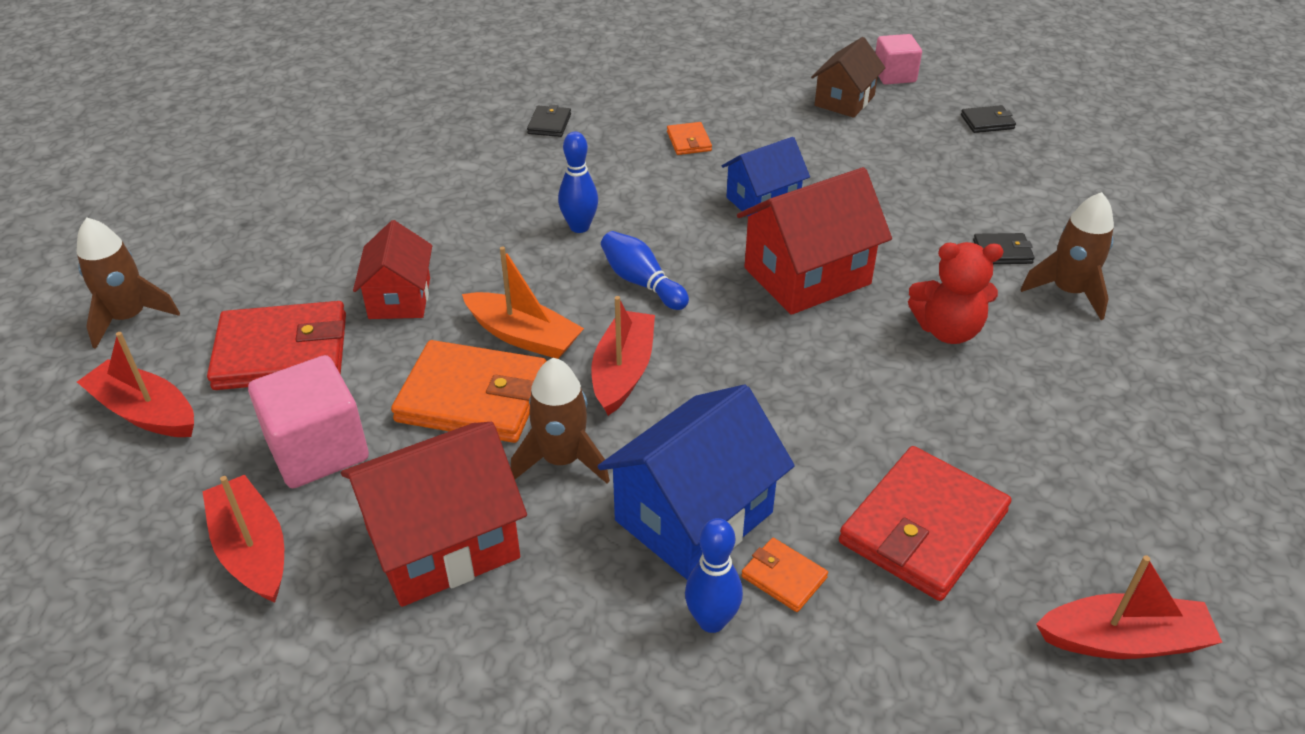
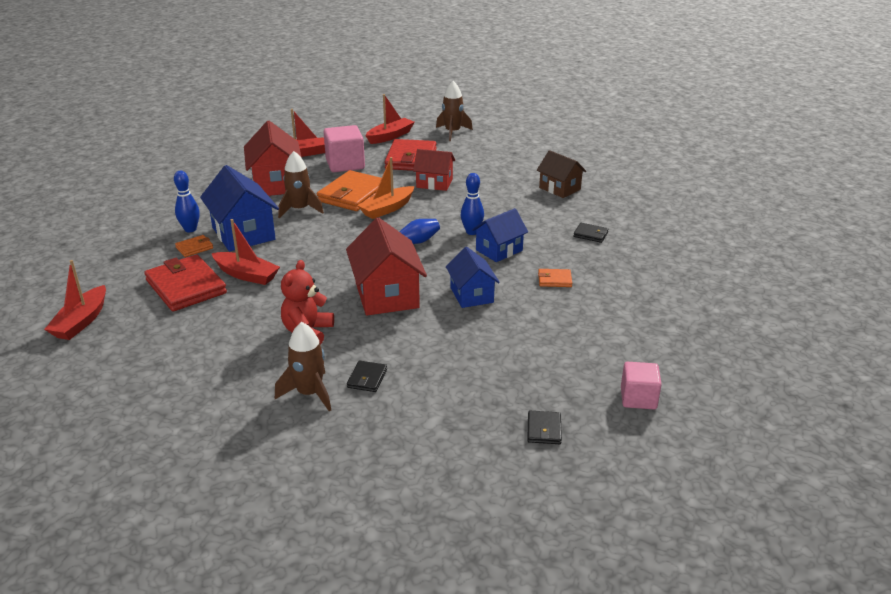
camera: 105 degrees right, 10 degrees down
(623, 371) = (345, 229): red boat -> red boat (246, 275)
(628, 194) = (499, 250): none -> blue house
(844, 100) = (598, 359): brown house -> brown house (559, 188)

